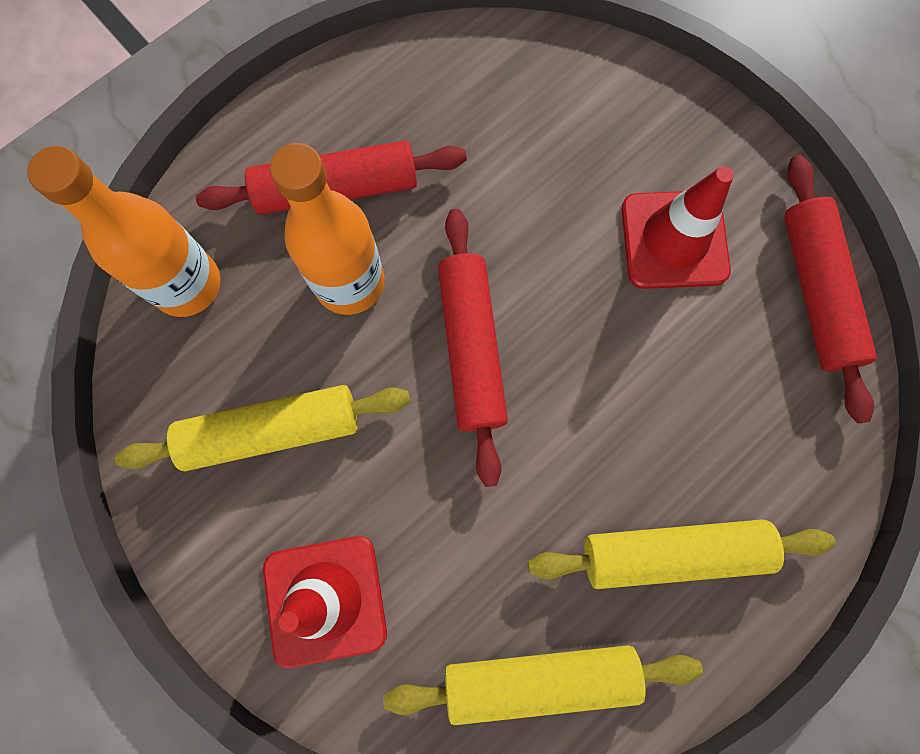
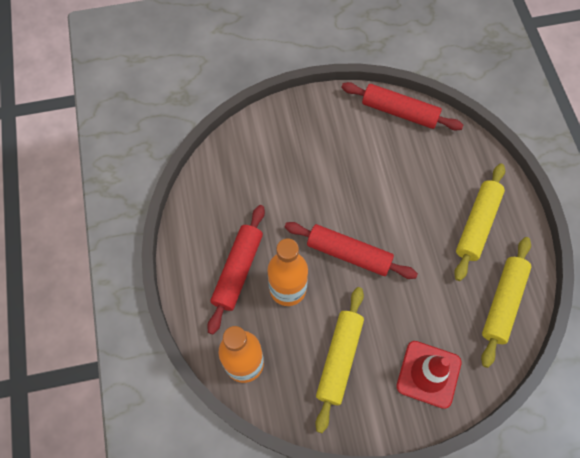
camera: 60 degrees left, 10 degrees down
(674, 240) = (347, 149): red traffic cone -> none

